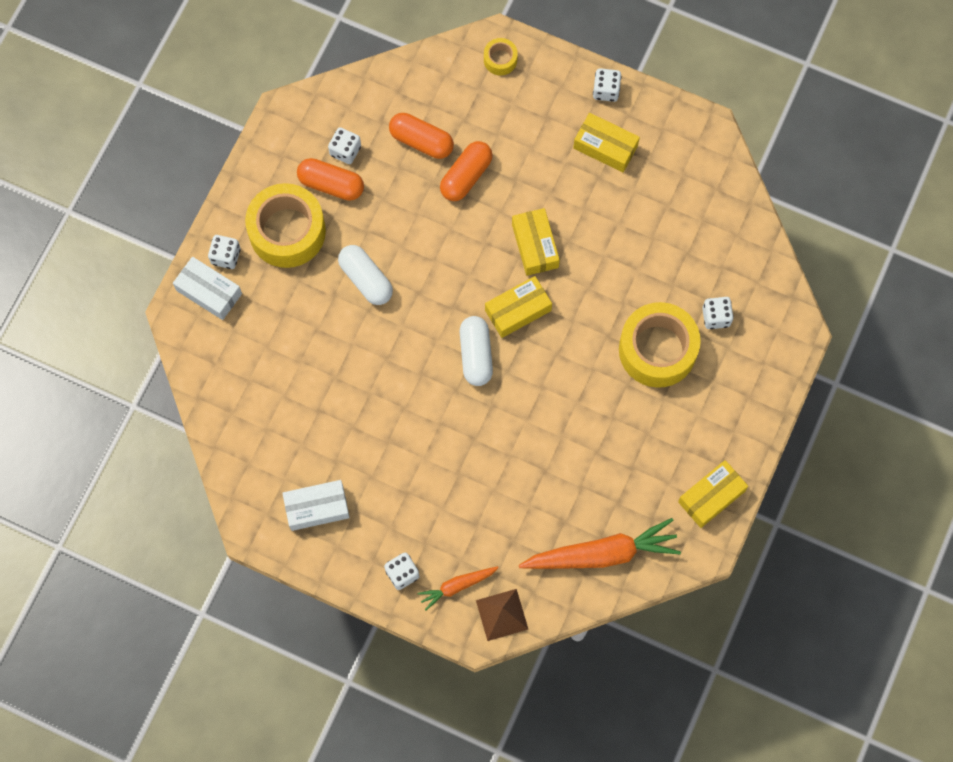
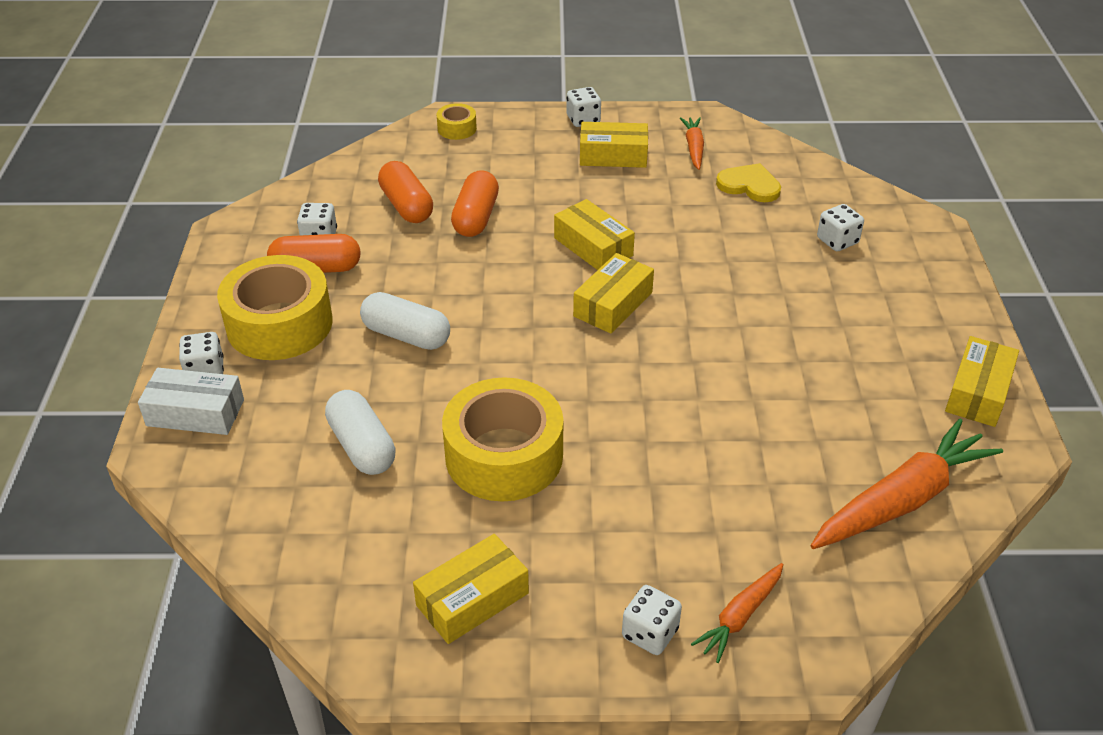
camera: 25 degrees left, 30 degrees down
(317, 508) = (472, 599): white box -> yellow box
(421, 141) = (406, 206): orange capsule -> orange capsule turned 60 degrees clockwise
(476, 355) = (590, 359): white capsule -> white capsule (362, 446)
(502, 614) = (828, 626): brown pyramid -> none
(657, 350) = (799, 286): yellow tape -> yellow tape (504, 455)
(674, 164) = (694, 148): none -> orange carrot
(690, 228) = (749, 185): none -> yellow heart

